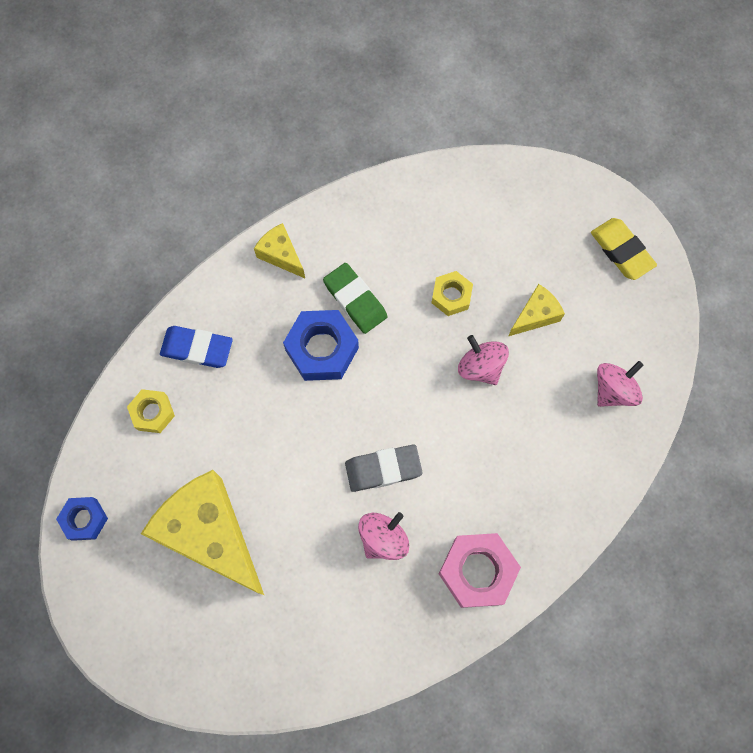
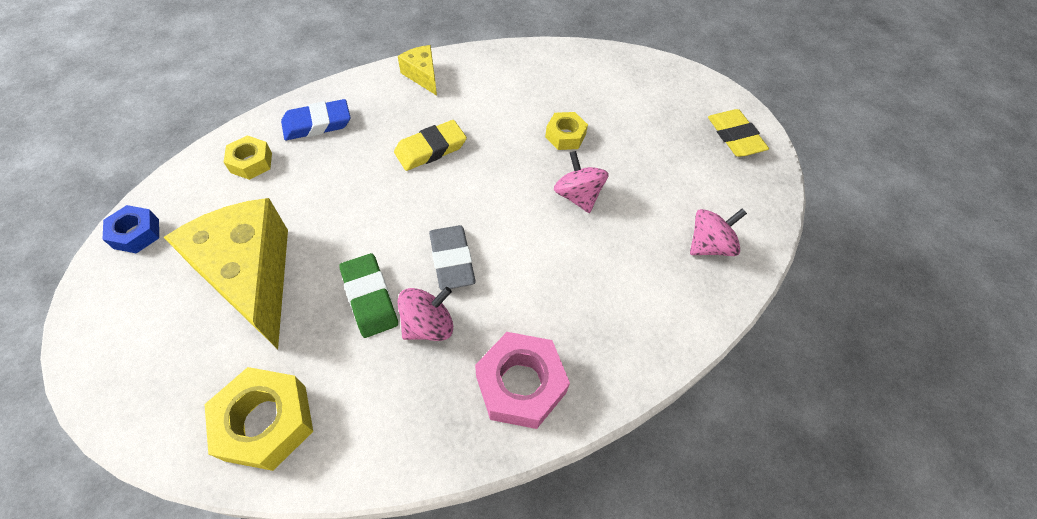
camera: 10 degrees right, 15 degrees down
(197, 348) = (317, 124): blue eraser -> blue eraser turned 45 degrees counterclockwise
(282, 657) = (266, 422): none -> yellow nut
(322, 349) = (430, 149): blue nut -> yellow eraser
(355, 300) = (475, 120): green eraser -> green eraser (369, 297)
(383, 469) = (452, 260): grey eraser -> grey eraser turned 75 degrees clockwise
(535, 315) = (642, 167): yellow cheese -> none

